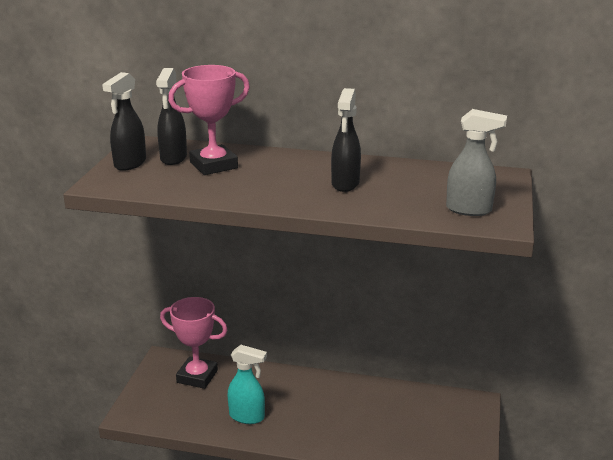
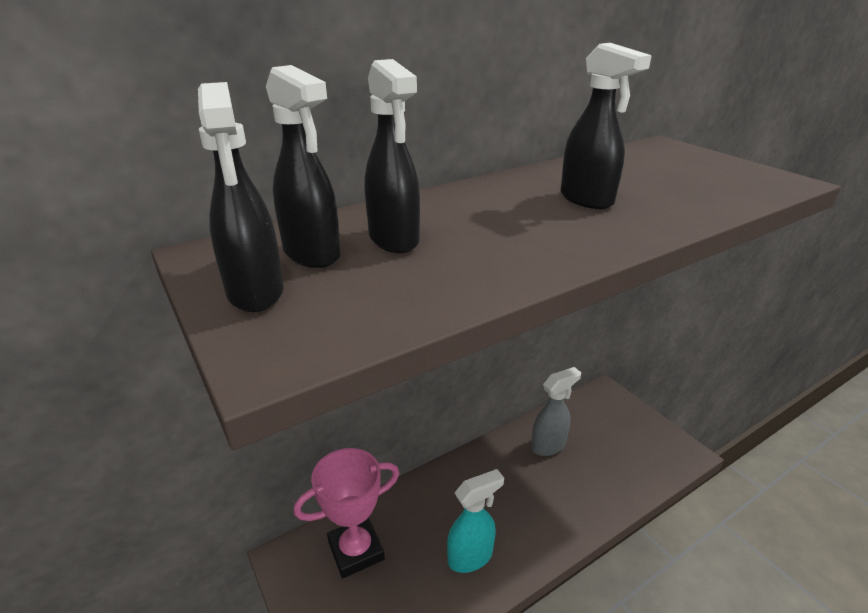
camera: 45 degrees left, 5 degrees up
(213, 165) = (394, 240): pink trophy -> black spray bottle
(469, 210) = (736, 180): grey spray bottle -> grey spray bottle (548, 445)

